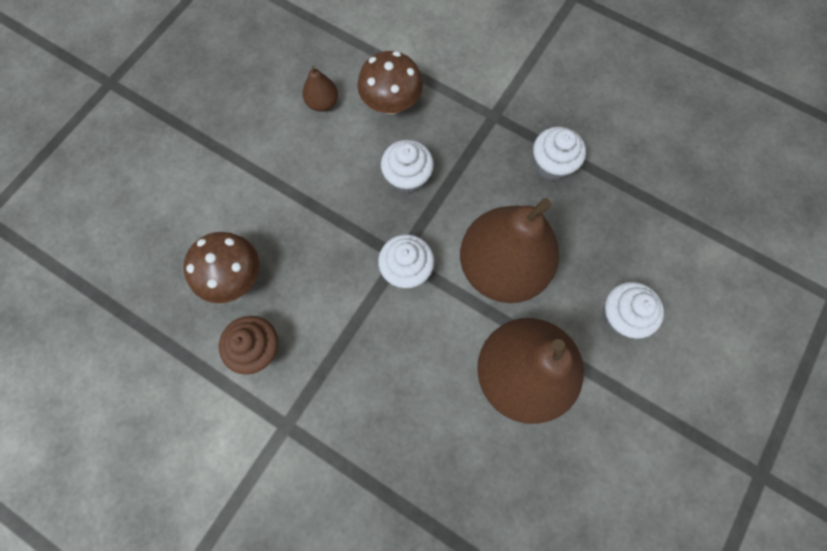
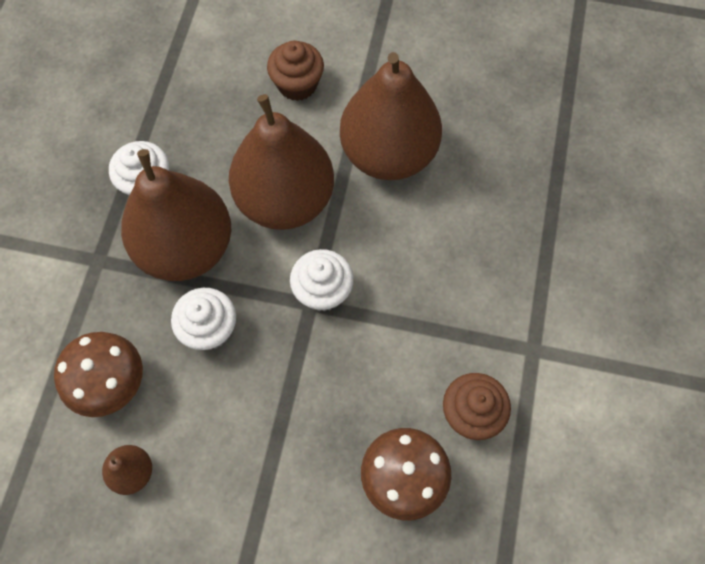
camera: 110 degrees left, 5 degrees down
(483, 179) = (186, 247): none -> brown pear
(621, 316) = (297, 84): white cupcake -> brown cupcake

